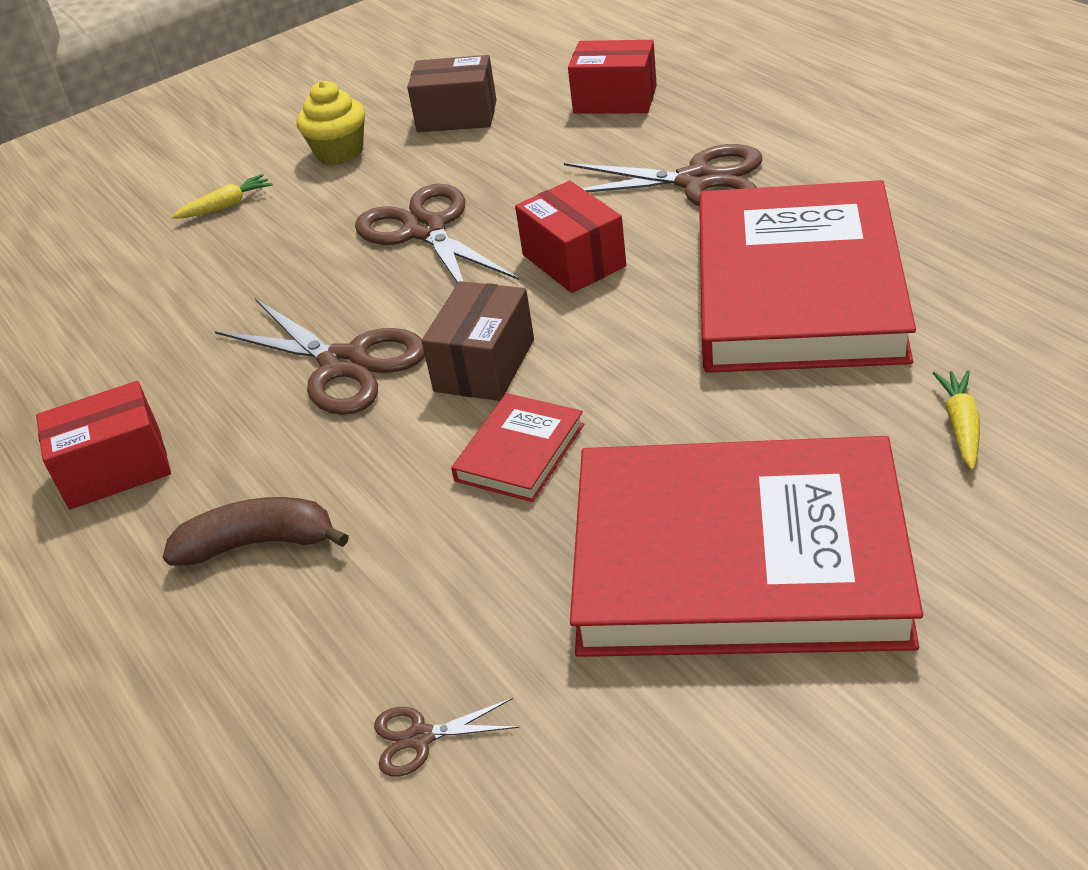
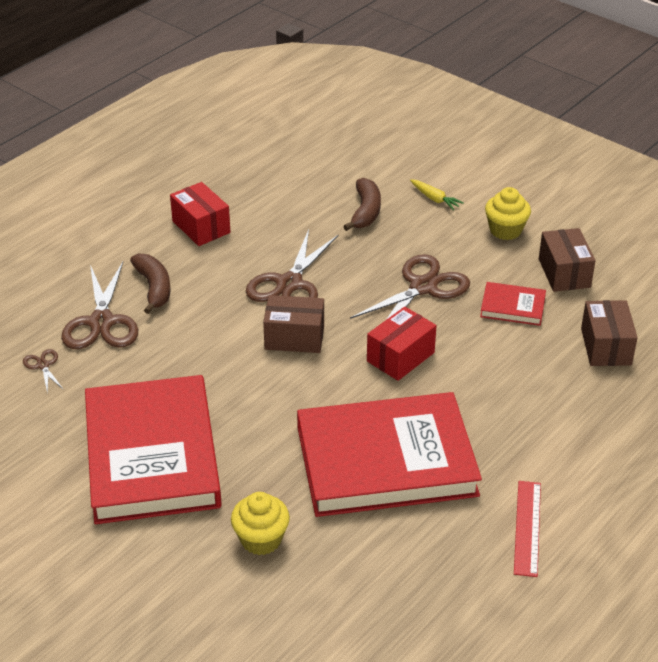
camera: 70 degrees right, 0 degrees up
(209, 273) = (365, 211): none -> brown banana
(520, 452) = (224, 364): red book -> red book (512, 307)
(615, 100) = (606, 346): red box -> brown box
(697, 181) = (503, 401): brown scissors -> brown scissors (101, 322)
(941, 181) = (527, 527): none -> red ruler
(960, 426) = (261, 539): yellow carrot -> yellow cupcake

